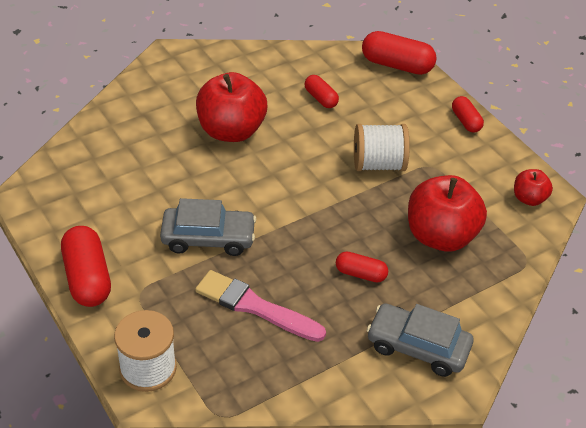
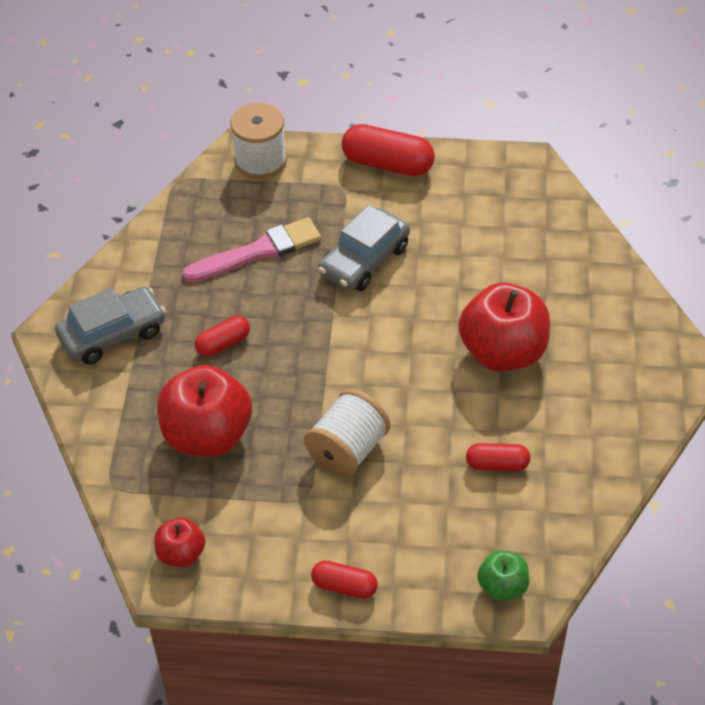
camera: 130 degrees right, 5 degrees up
(397, 65) = (502, 587): red capsule -> green apple

